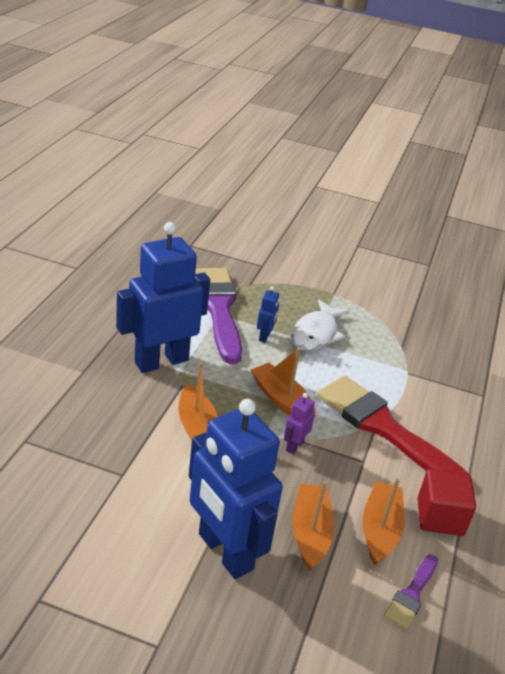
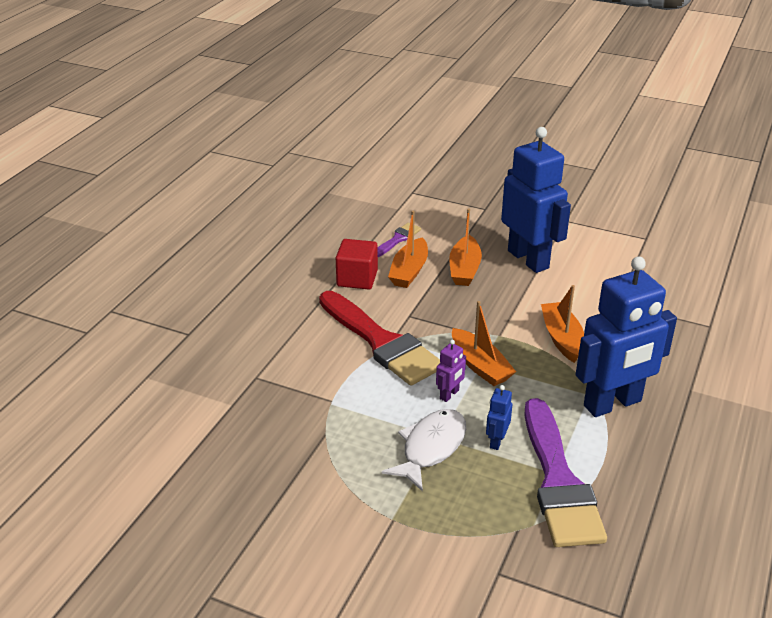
camera: 170 degrees left, 0 degrees up
(294, 446) = (471, 326): purple robot -> purple robot (449, 394)

